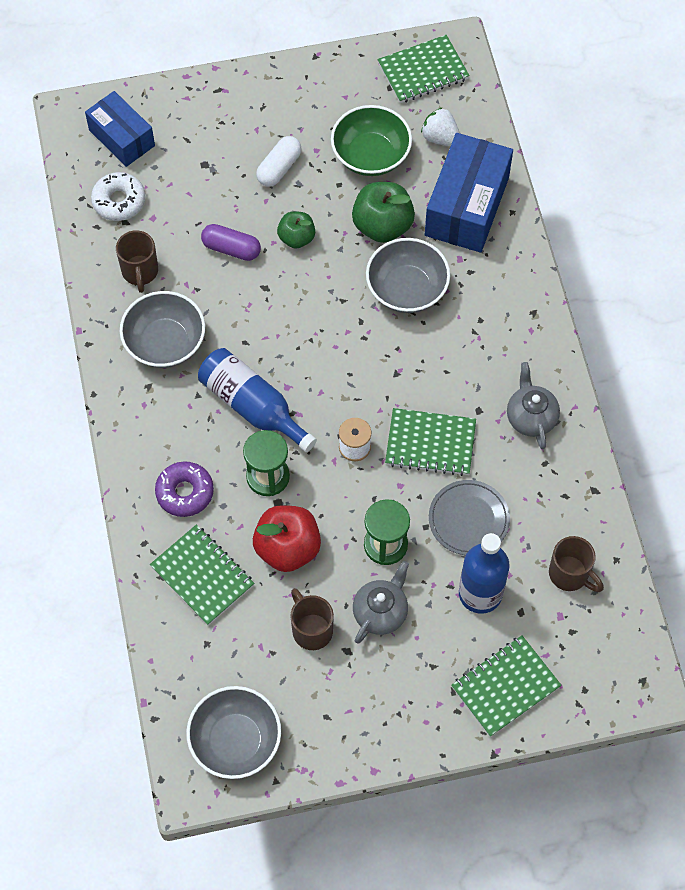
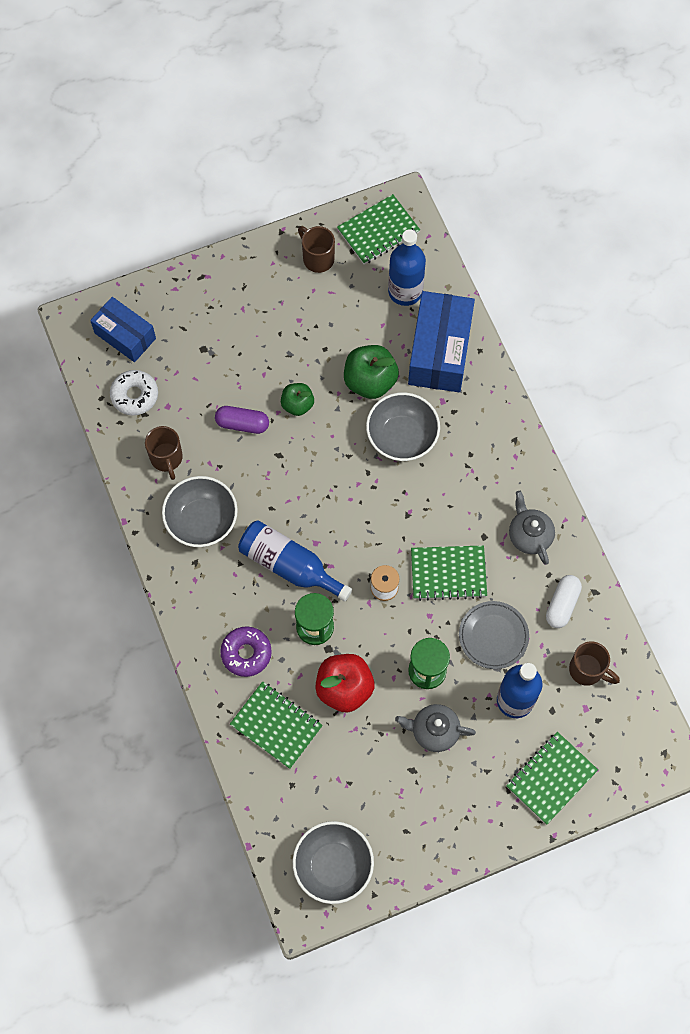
camera: 10 degrees left, 5 degrees up
(279, 168) = (269, 342): white capsule -> white capsule (562, 604)
(311, 629) = (378, 757): brown mug -> brown mug (317, 258)
(371, 155) = (347, 317): green bowl -> none
(380, 612) = (434, 731): grey teapot -> grey teapot turned 105 degrees counterclockwise
(440, 138) = (405, 291): white strawberry -> blue bottle

